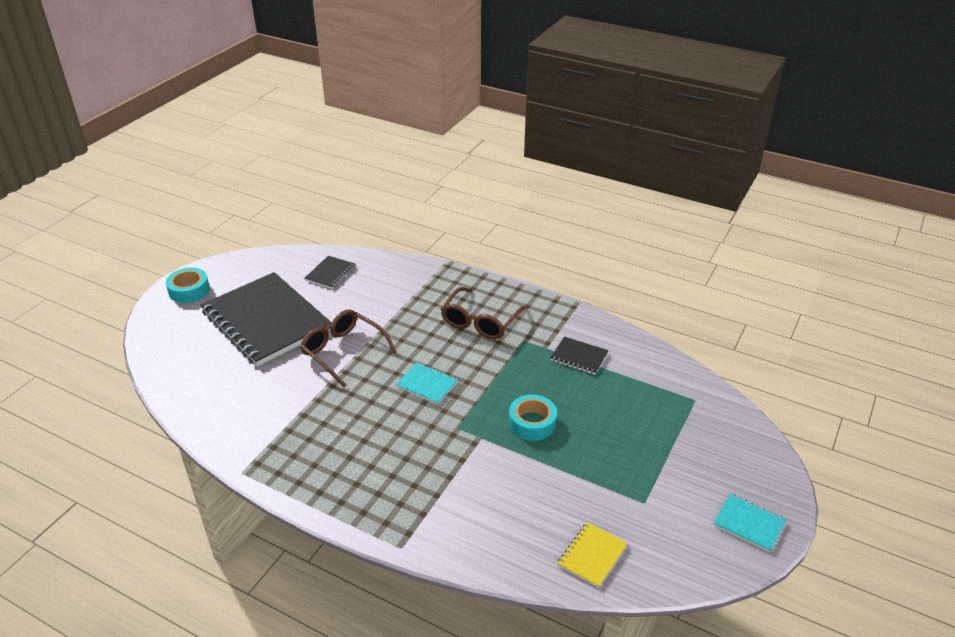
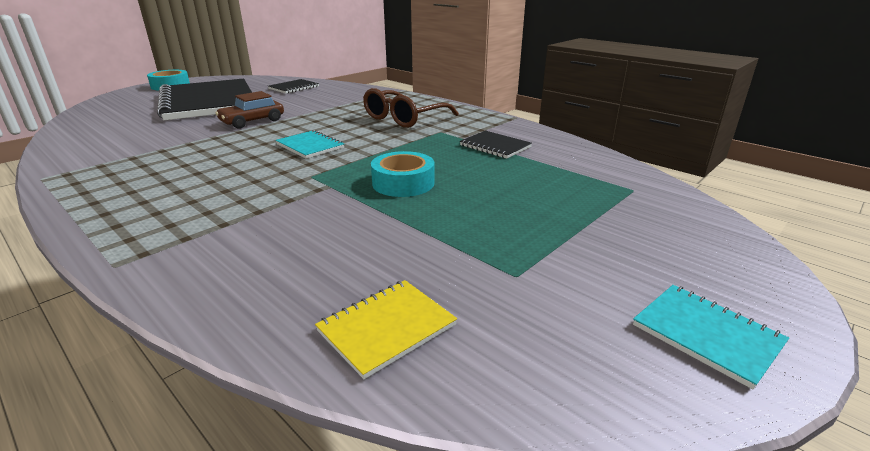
camera: 15 degrees right, 10 degrees down
(343, 351) = (252, 121): brown glasses -> brown car

